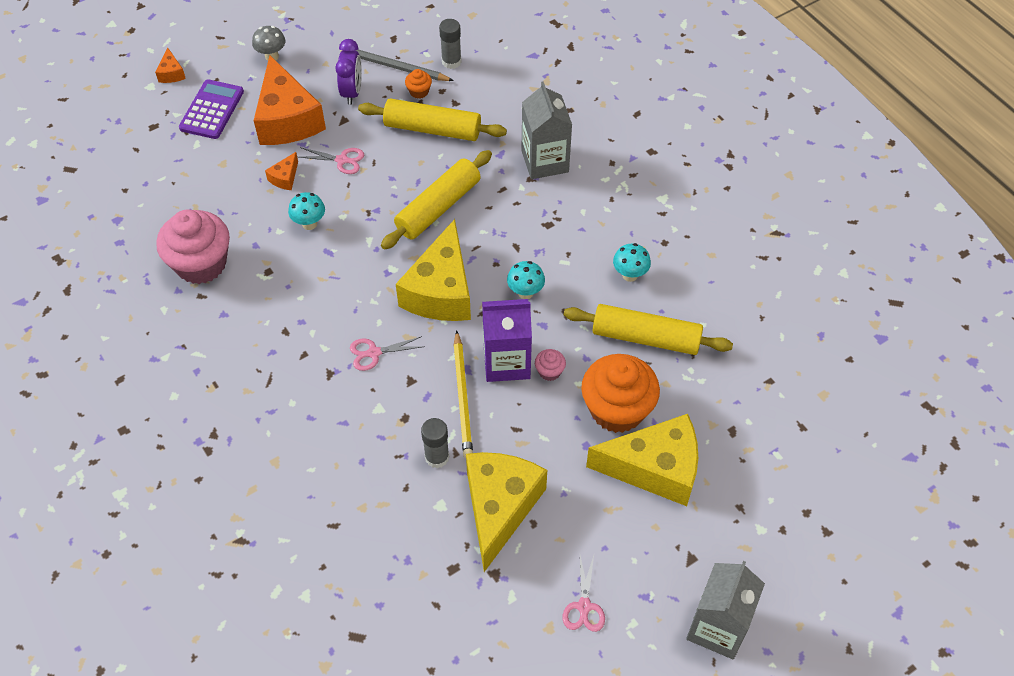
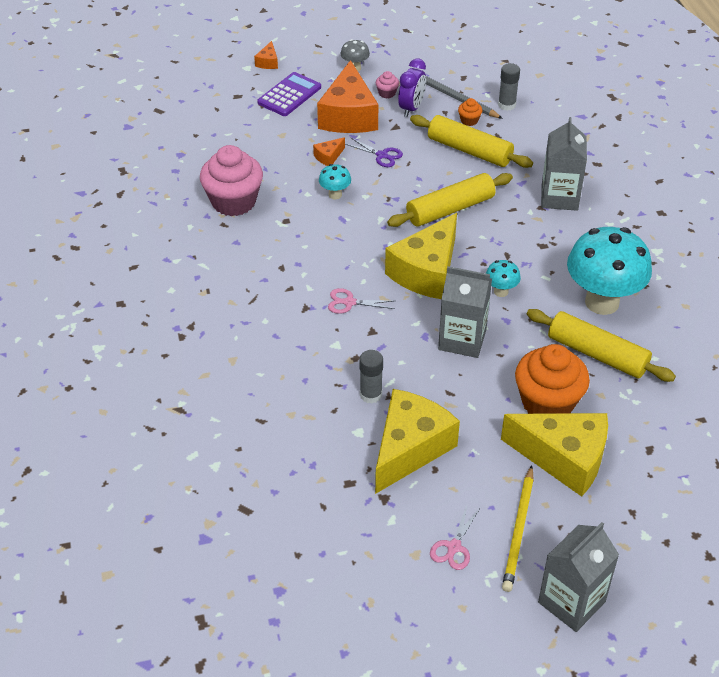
camera: 20 degrees right, 10 degrees down
(342, 160) = (382, 155): pink scissors -> purple scissors
(463, 397) = (412, 356): yellow pencil -> yellow pencil (518, 531)
(506, 362) = (462, 339): purple carton -> grey carton
(549, 371) = (497, 357): pink cupcake -> pink cupcake (387, 93)
(630, 275) = (602, 302): turquoise mushroom -> turquoise mushroom, size x2.32

